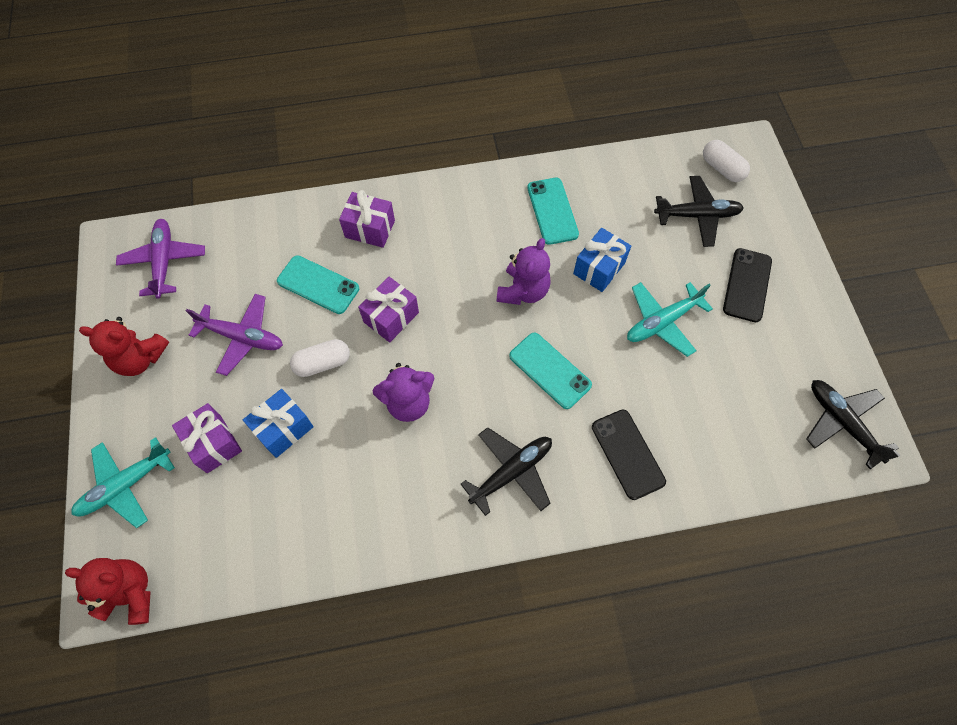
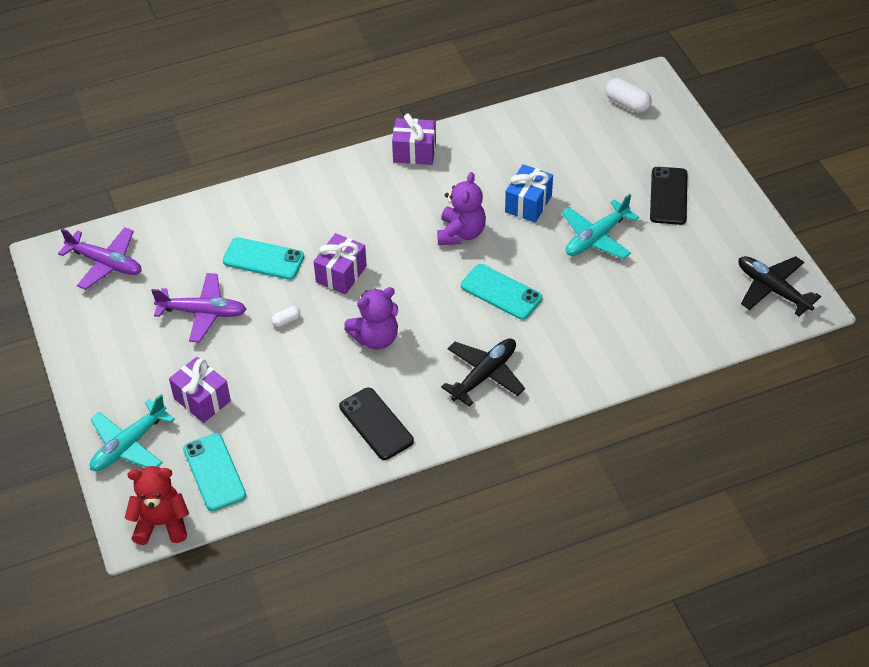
camera: 10 degrees left, 15 degrees down
(140, 358) = (109, 345): red teddy bear -> none
(164, 261) = (105, 263): purple plane -> purple plane turned 135 degrees clockwise
(283, 429) = (264, 377): blue gift -> none
(322, 363) = (286, 321): white capsule -> white capsule, size x0.54
(370, 229) = (300, 205): purple gift -> purple gift (414, 152)
(552, 211) = (473, 164): turquoise phone -> turquoise phone (214, 472)
(627, 454) = (586, 344): black phone -> black phone (376, 424)
(697, 215) = (611, 146): black plane -> none

